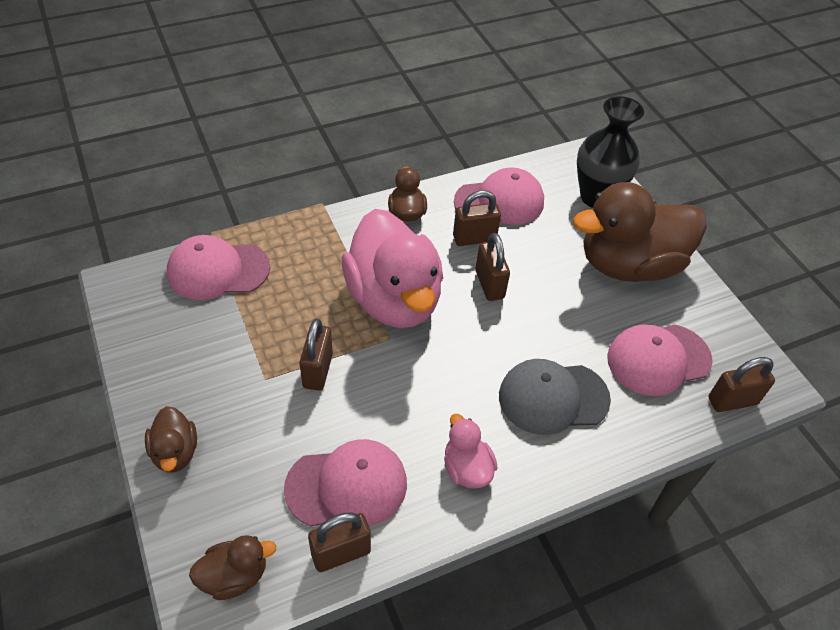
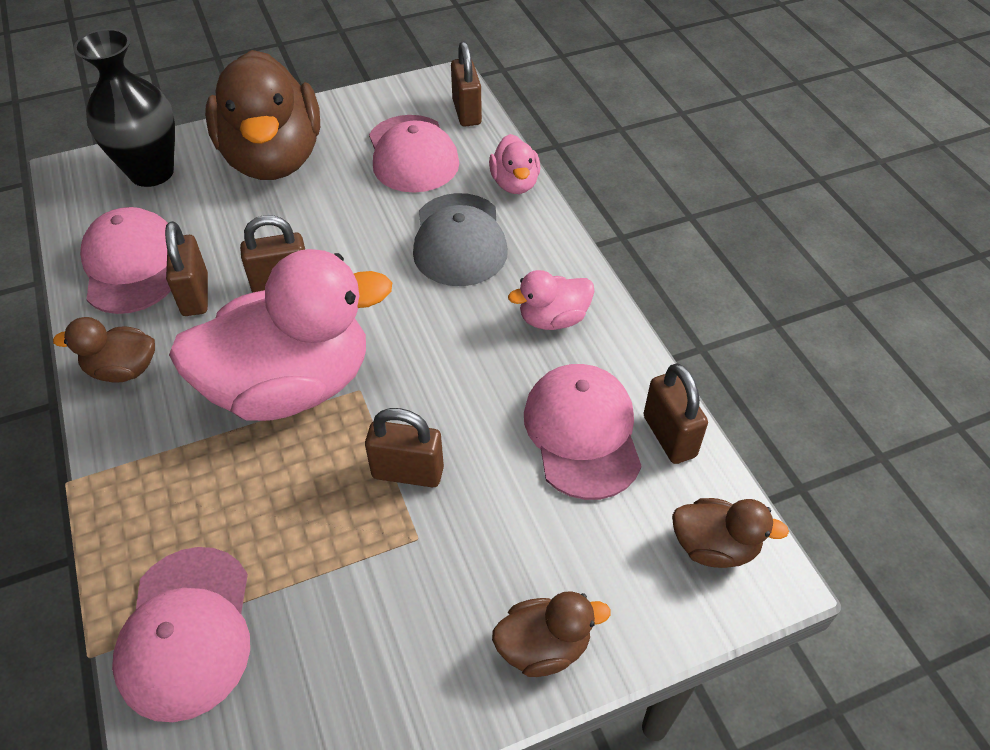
camera: 85 degrees left, 0 degrees up
(234, 576) = (714, 546): brown duck -> brown duck turned 120 degrees clockwise
(636, 442) = (515, 184): none -> pink duck

